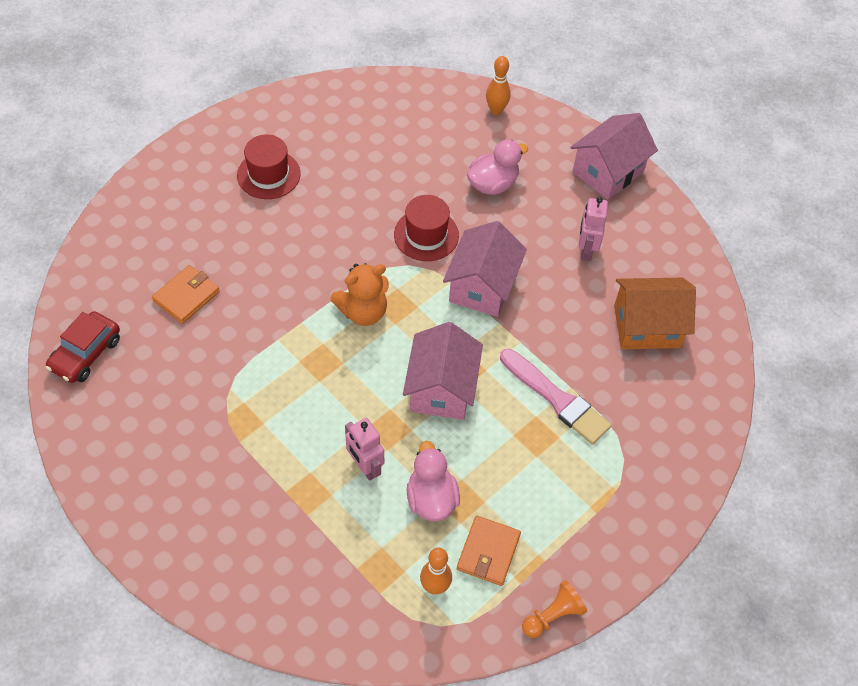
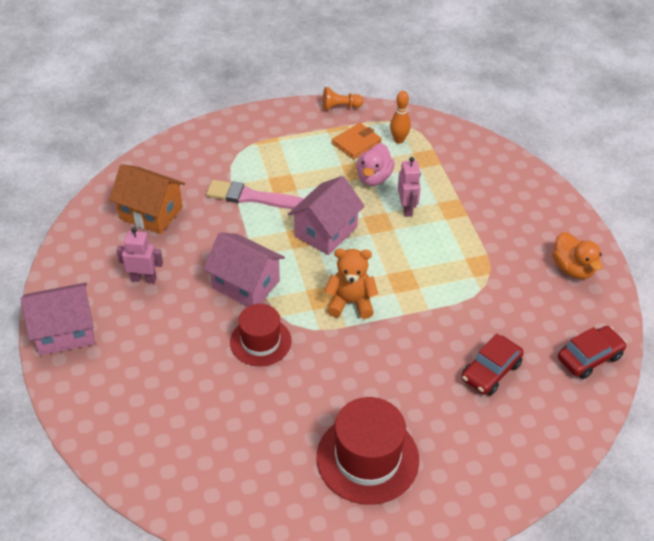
camera: 150 degrees left, 10 degrees down
(129, 465) = (572, 268): none -> orange duck
(186, 296) = (490, 371): orange wallet -> red car
(268, 174) = (367, 458): red hat -> red hat, size x1.52
(482, 286) = (246, 284): pink house -> pink house turned 75 degrees clockwise
(493, 184) = (170, 362): pink duck -> none
(496, 110) = (106, 434): orange bowling pin -> none
(556, 399) = (252, 197): pink brush -> pink brush turned 60 degrees counterclockwise
(586, 250) = (143, 279): pink robot -> pink robot turned 120 degrees counterclockwise

